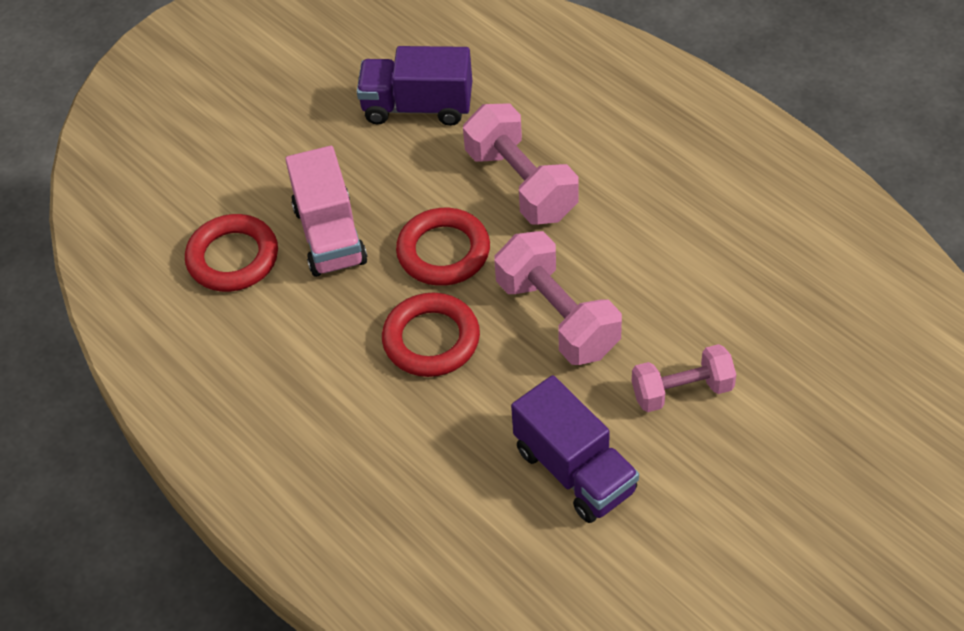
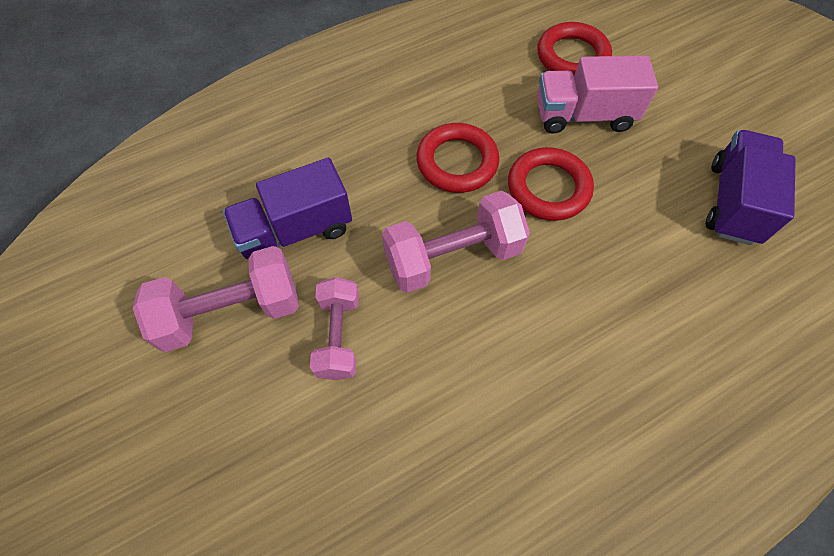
camera: 100 degrees right, 10 degrees up
(521, 184) = (619, 265): pink dumbbell -> pink dumbbell (231, 311)

